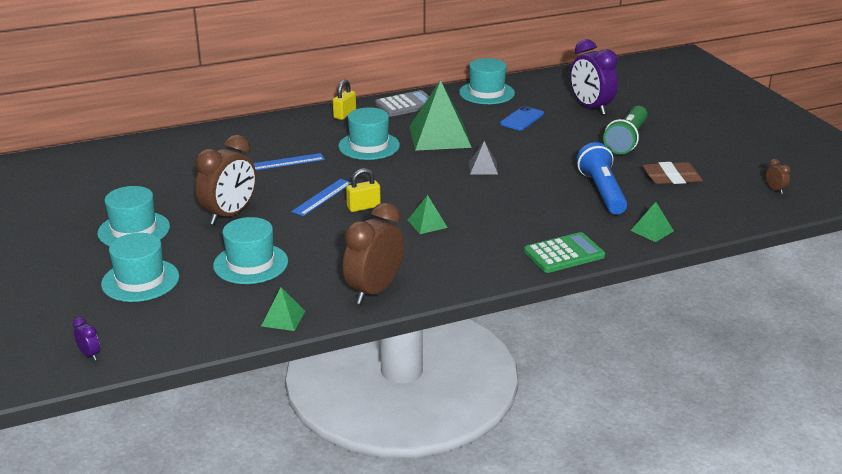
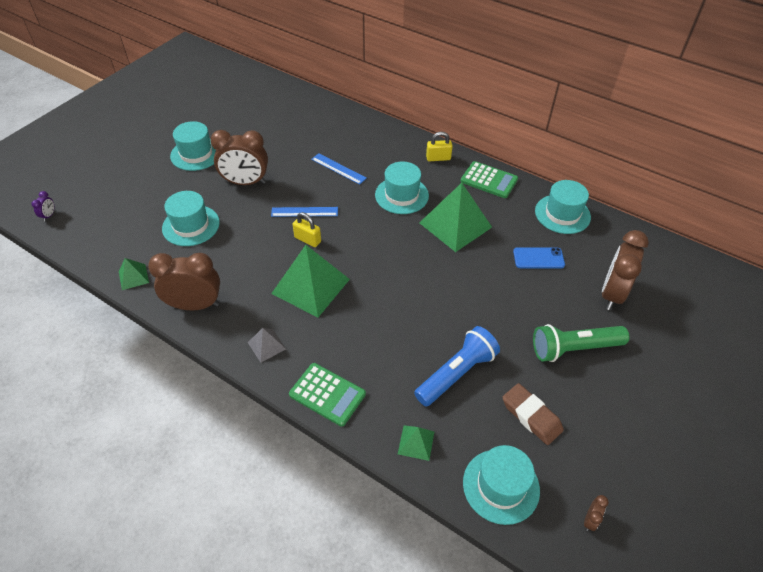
camera: 55 degrees right, 20 degrees up
(140, 280) = (140, 190): turquoise hat -> turquoise hat (501, 486)
(406, 105) = (489, 180): grey calculator -> green calculator
(427, 223) = (311, 286): green pyramid -> green pyramid, size x2.12
(483, 168) = (427, 275): grey pyramid -> grey pyramid (266, 345)
(591, 108) = (612, 294): purple clock -> brown clock

